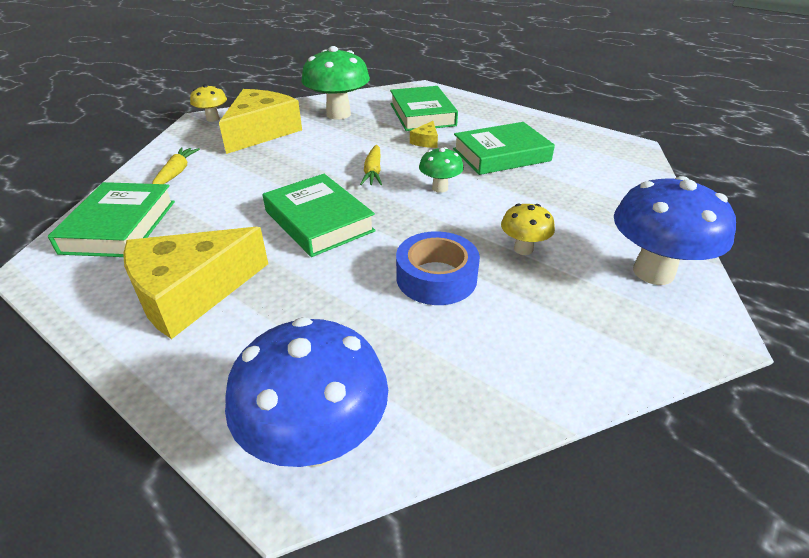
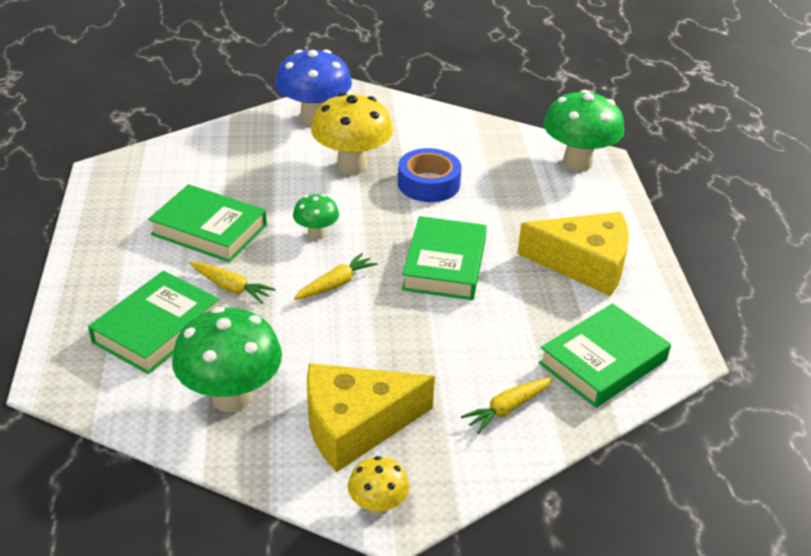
camera: 135 degrees left, 0 degrees up
(317, 441) = (577, 162): blue mushroom -> green mushroom
(426, 141) = (231, 287): yellow cheese -> yellow carrot
(523, 249) = (352, 166): yellow mushroom -> yellow mushroom, size x1.92

